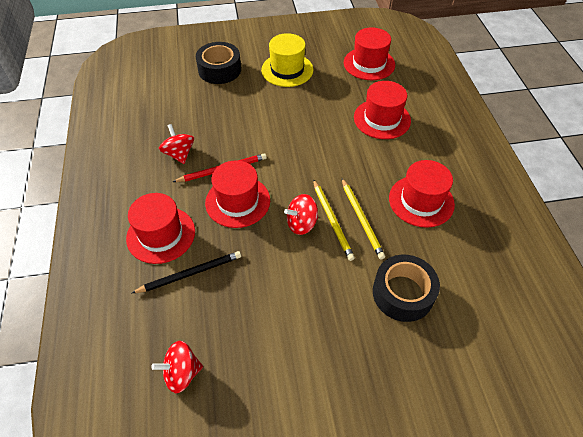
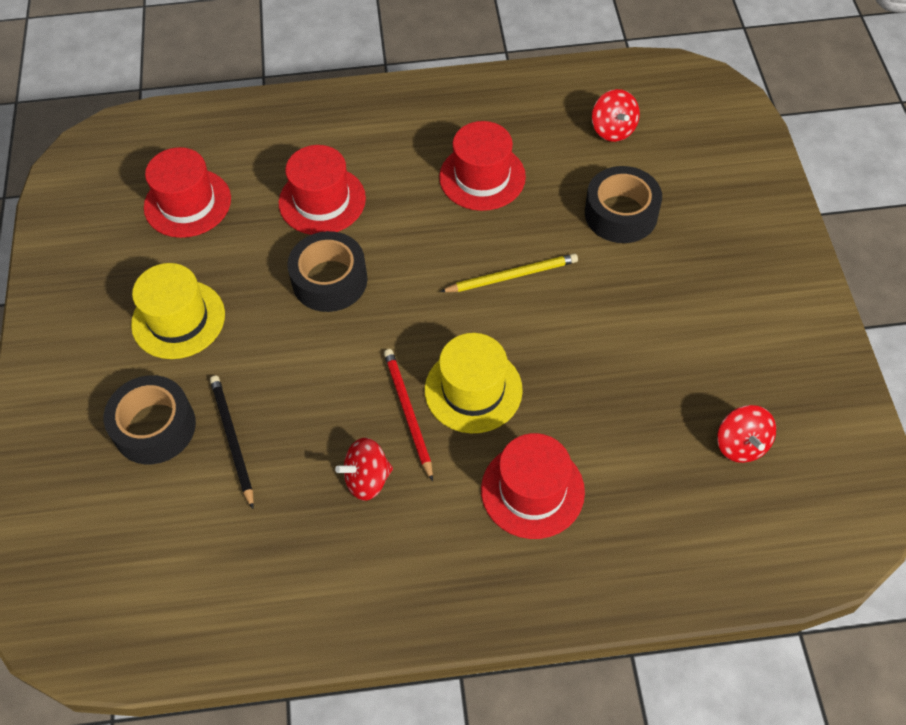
camera: 85 degrees left, 5 degrees up
(190, 273) = (599, 445): black pencil -> black pencil (232, 440)
(237, 201) = (473, 390): red hat -> yellow hat
(301, 223) = (516, 311): red spinning top -> red spinning top (613, 129)
(319, 127) = (329, 280): none -> black tape
(361, 219) = (510, 243): yellow pencil -> none

